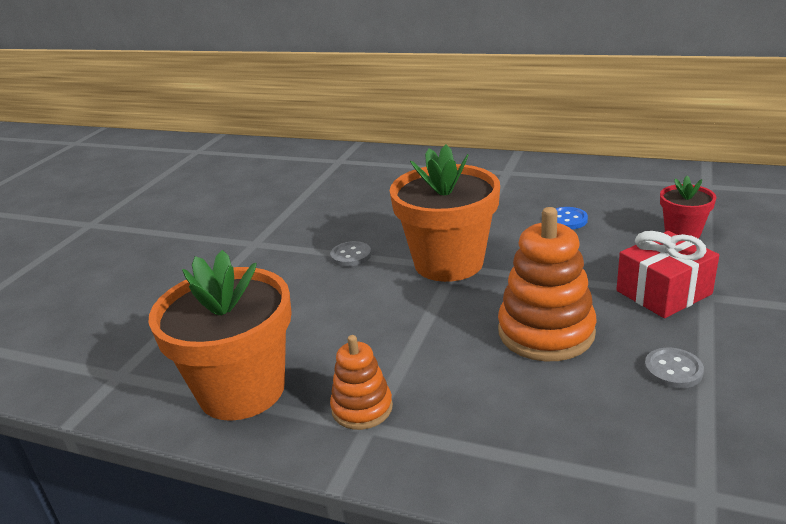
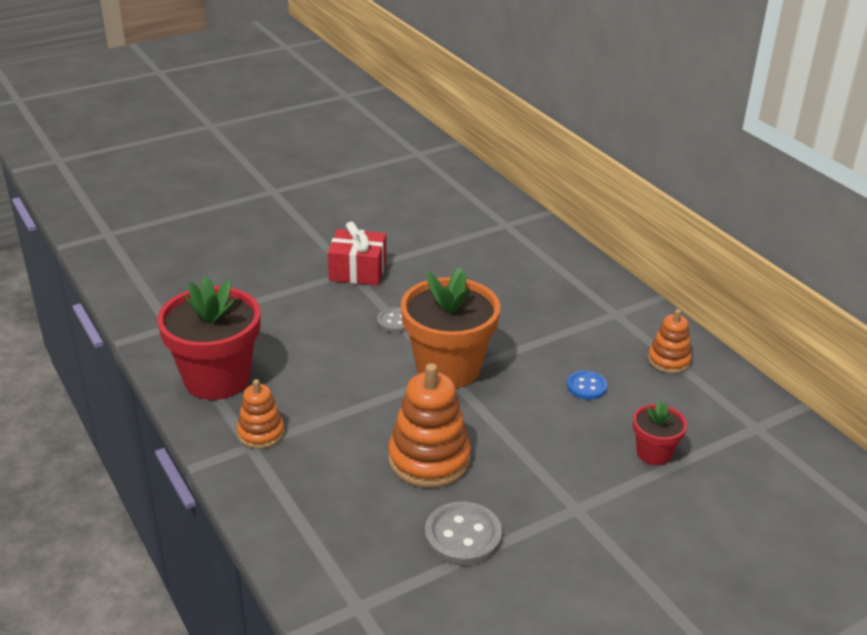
camera: 35 degrees right, 5 degrees up
(242, 390) = (217, 379): orange flower pot -> red flower pot
(588, 179) = (669, 360): none -> orange stacking toy
(663, 292) = (551, 486): red gift -> red gift (358, 271)
(673, 370) = (463, 536): grey button -> grey button, size x1.65

